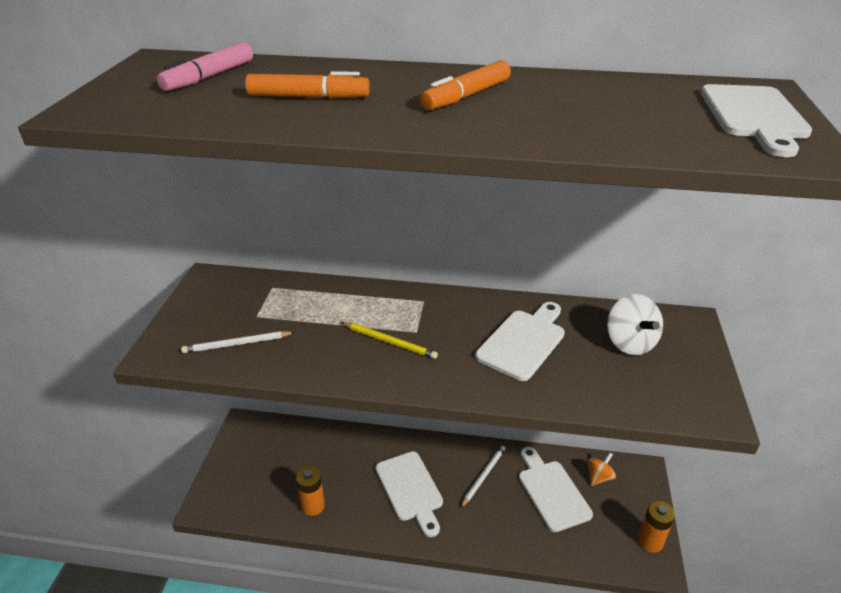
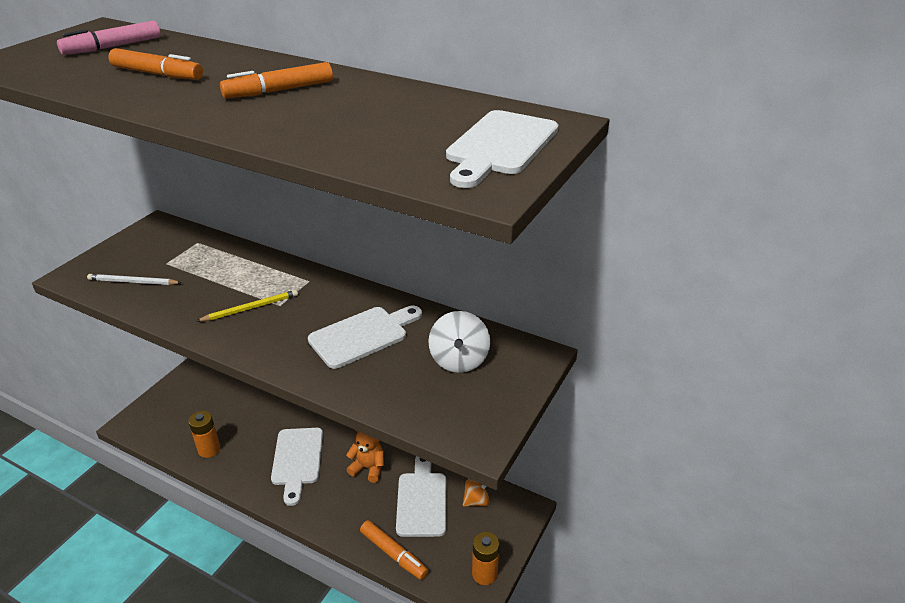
camera: 20 degrees right, 0 degrees up
(389, 341) = (250, 308): yellow pencil -> yellow pencil turned 75 degrees counterclockwise
(483, 476) = (368, 468): white pencil -> orange teddy bear
(560, 551) = (393, 554): none -> orange marker

